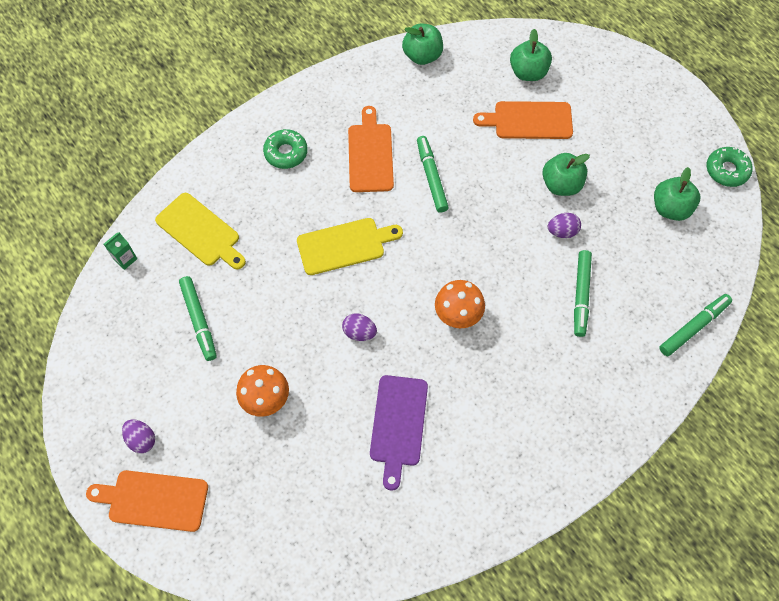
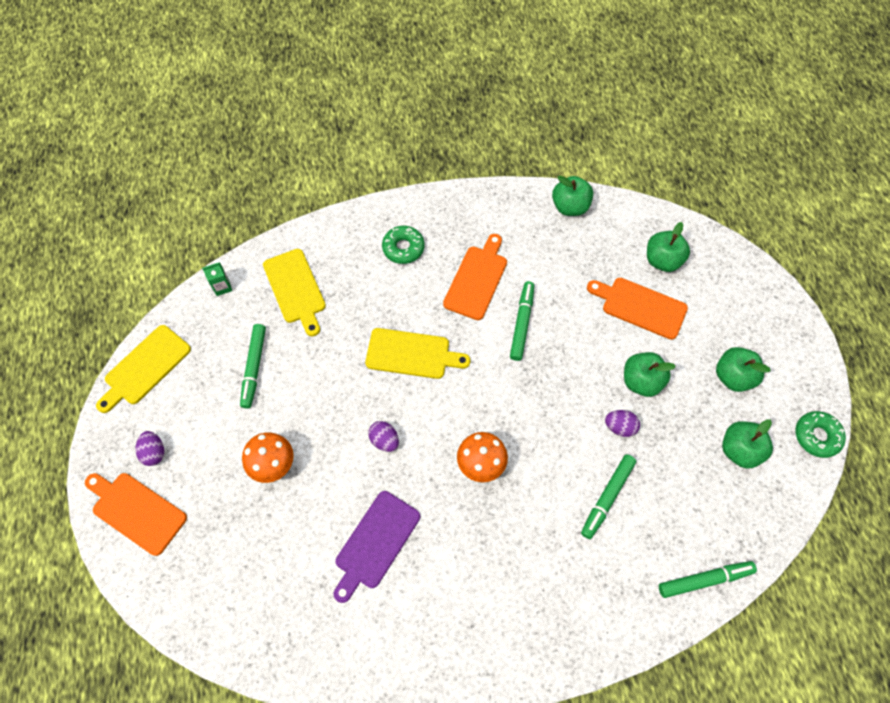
camera: 25 degrees right, 0 degrees up
(88, 366) = (145, 367): none -> yellow cutting board
(636, 149) = (733, 376): none -> green apple

